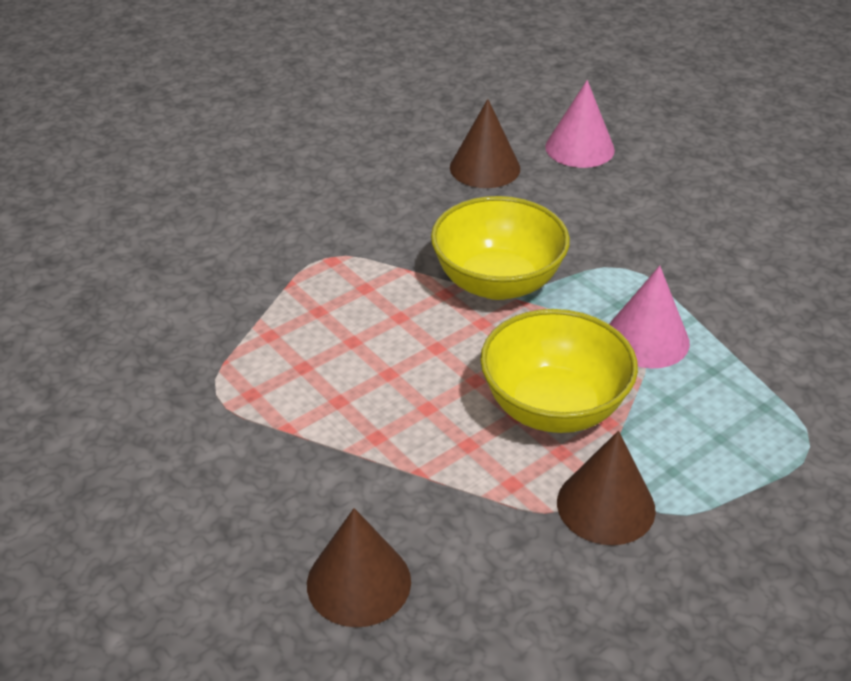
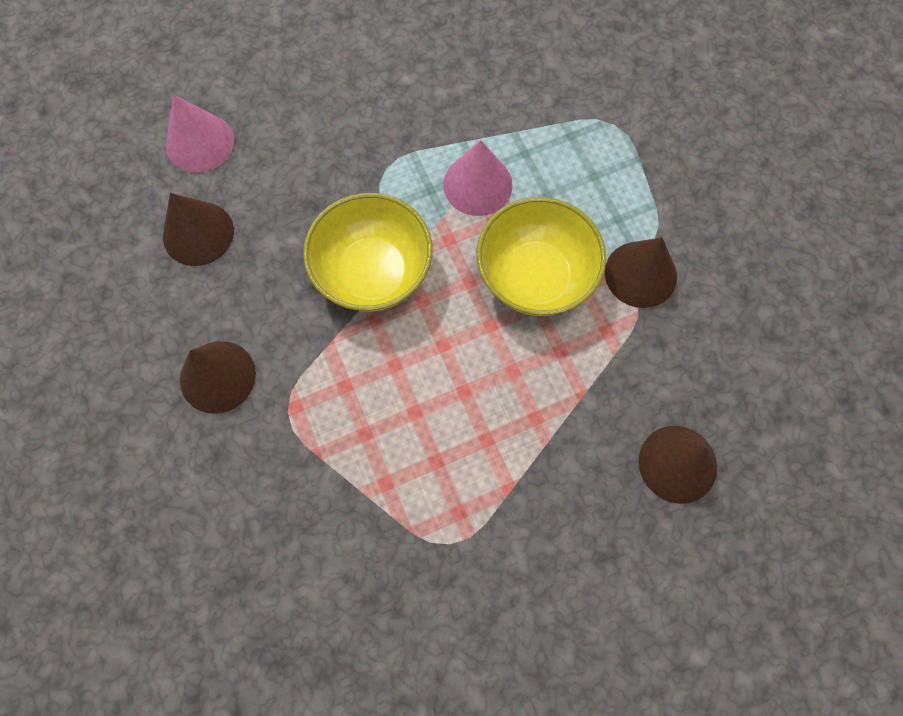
camera: 75 degrees left, 30 degrees up
(346, 209) = (217, 376): none -> brown cone

